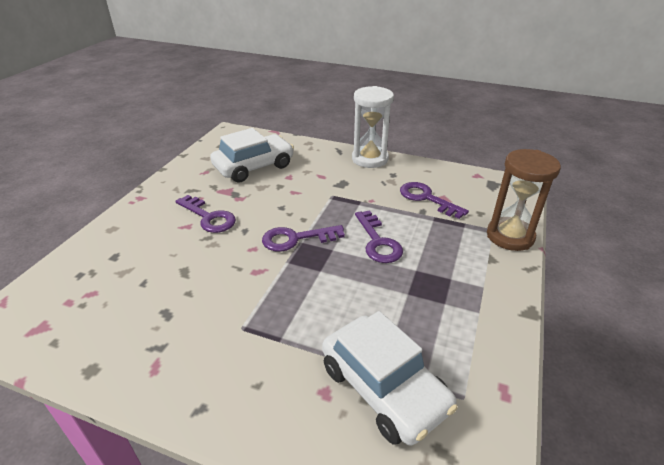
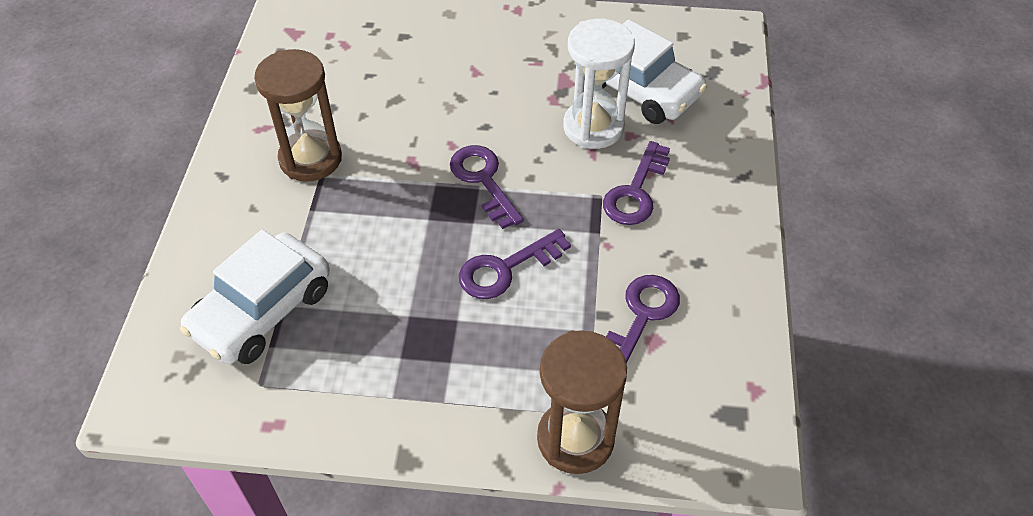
camera: 75 degrees right, 15 degrees up
(209, 217) = (499, 84): purple key -> purple key (636, 191)
(219, 333) = (310, 159): none -> brown hourglass
(370, 159) = (734, 223): white hourglass -> white hourglass (593, 127)

